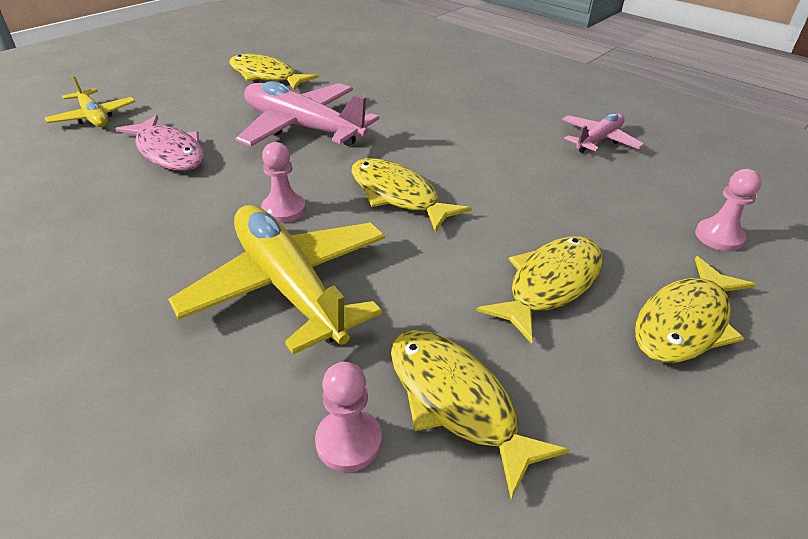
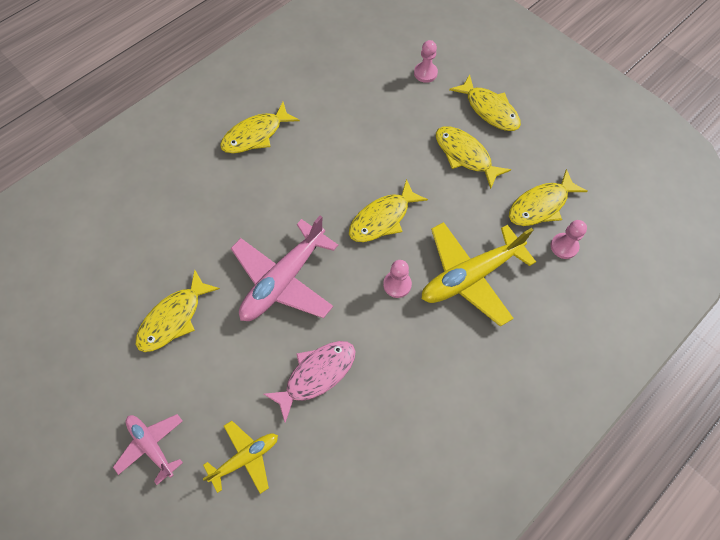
camera: 85 degrees left, 25 degrees up
(510, 103) = (256, 135): none -> yellow fish
(598, 140) = (319, 96): pink plane -> pink plane (152, 445)

